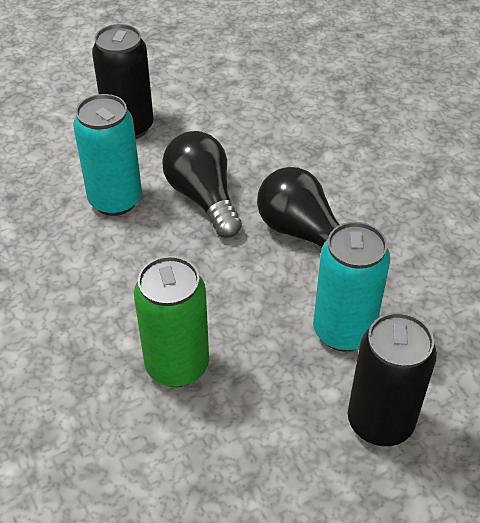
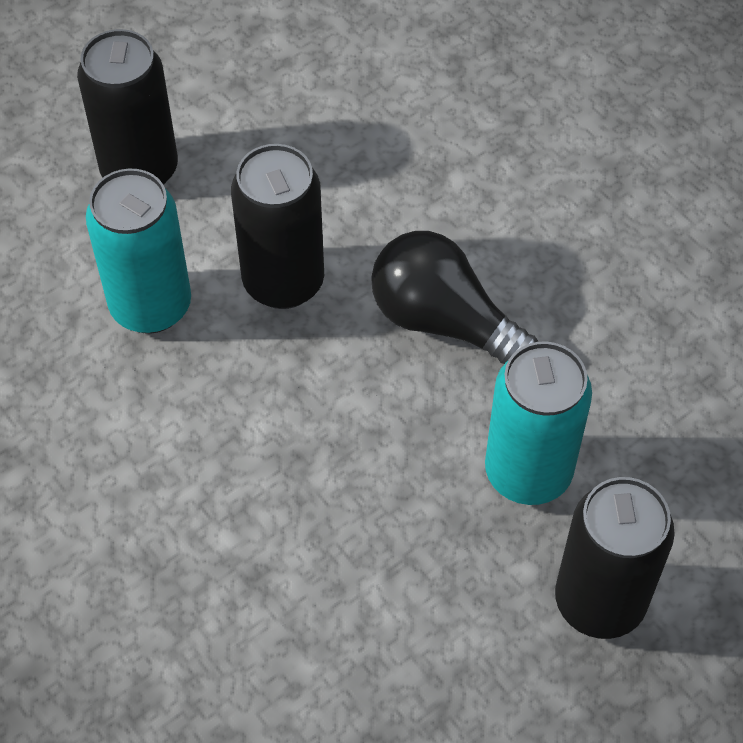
camera: 10 degrees left, 10 degrees up
(177, 366) = (305, 563): green can -> none
(203, 198) = (283, 282): black light bulb -> black can

